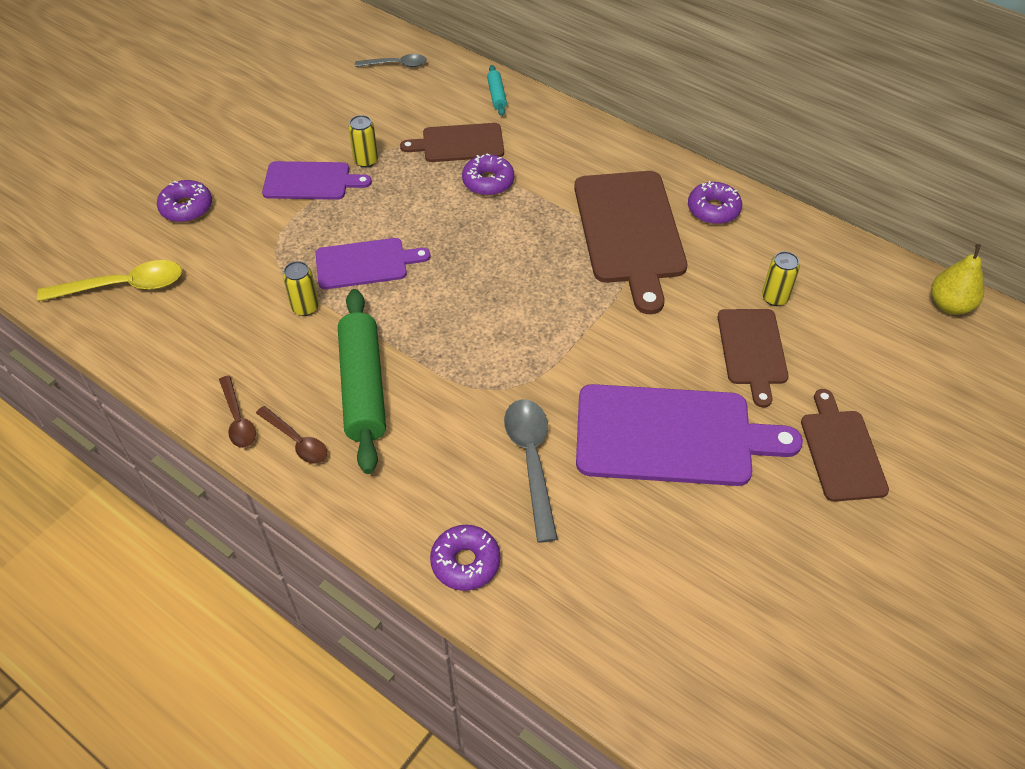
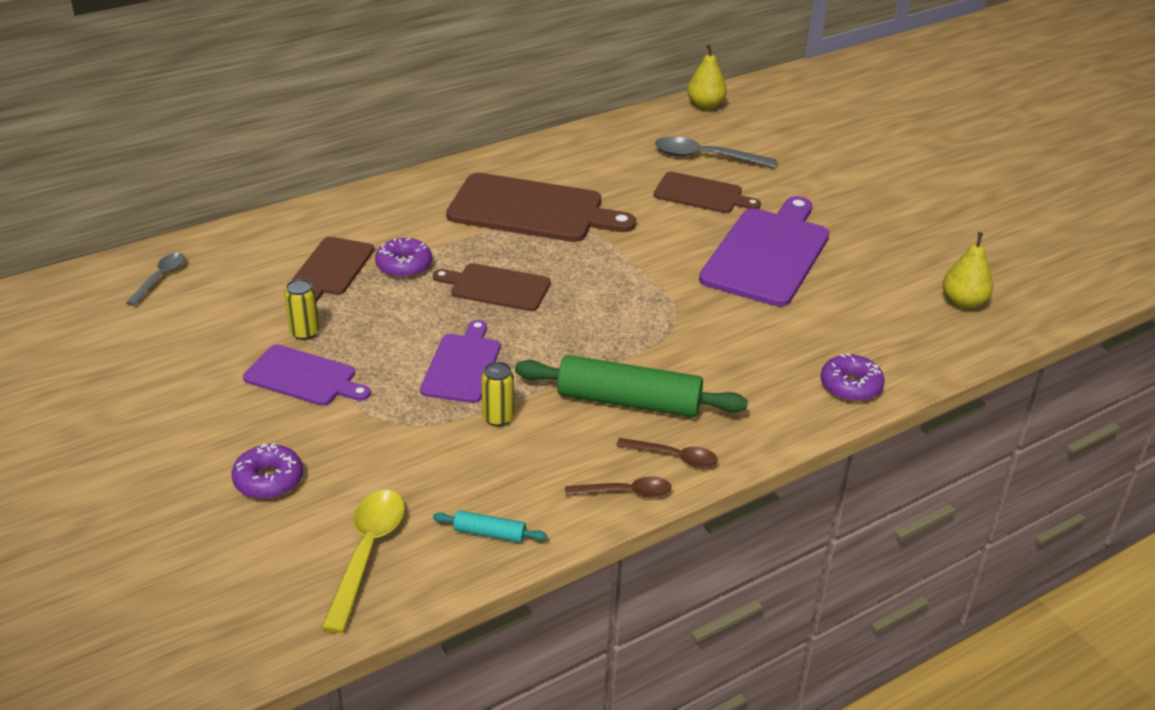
camera: 70 degrees left, 15 degrees down
(297, 441) = (674, 457): brown spoon -> brown spoon turned 45 degrees clockwise
(310, 181) = (304, 377): purple cutting board -> purple cutting board turned 90 degrees clockwise
(496, 95) = (278, 229): turquoise rolling pin -> turquoise rolling pin (489, 533)
(531, 461) = (761, 327): grey spoon -> grey spoon (705, 157)
(687, 652) = (963, 302): none -> yellow pear
(713, 209) = (536, 164): purple donut -> none
(774, 298) = (653, 168): yellow can -> none
(841, 451) = (816, 189): brown cutting board -> brown cutting board (496, 287)

